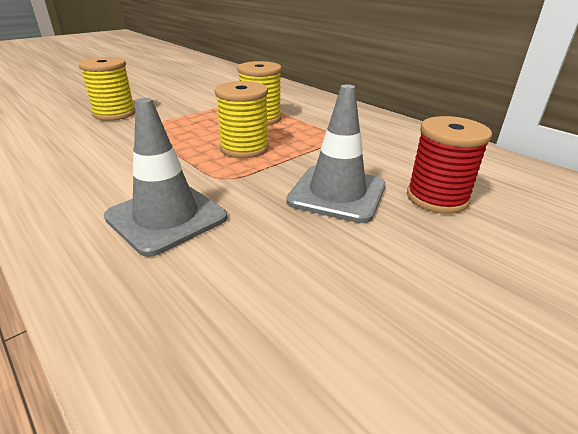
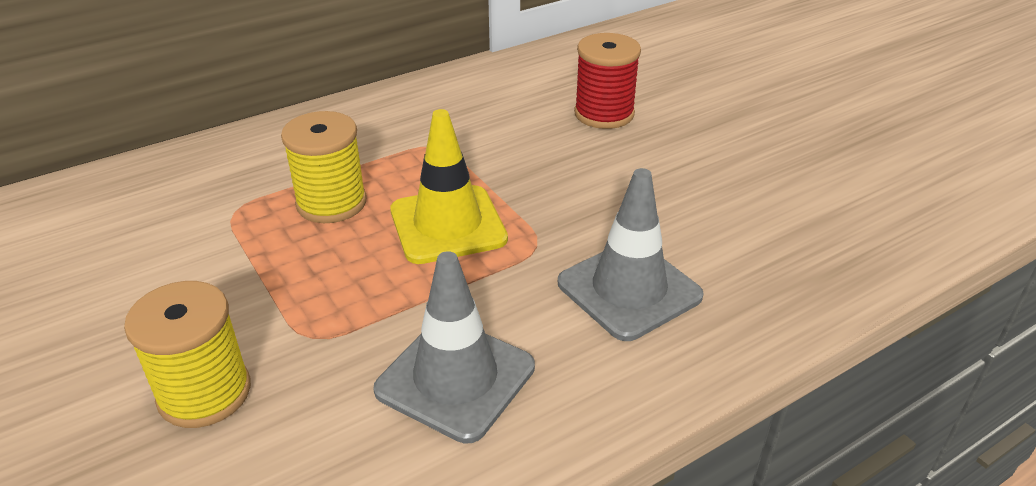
camera: 80 degrees left, 5 degrees up
(244, 148) = (448, 225): yellow spool -> yellow traffic cone
(337, 193) = (588, 168): grey traffic cone -> grey traffic cone (455, 378)

